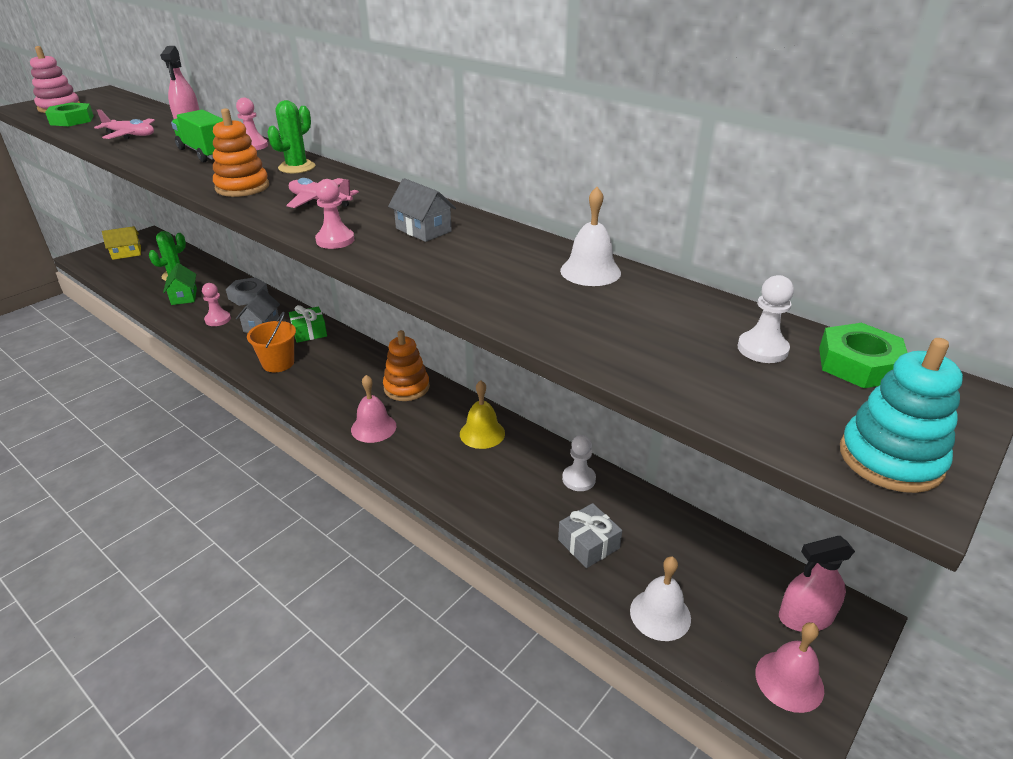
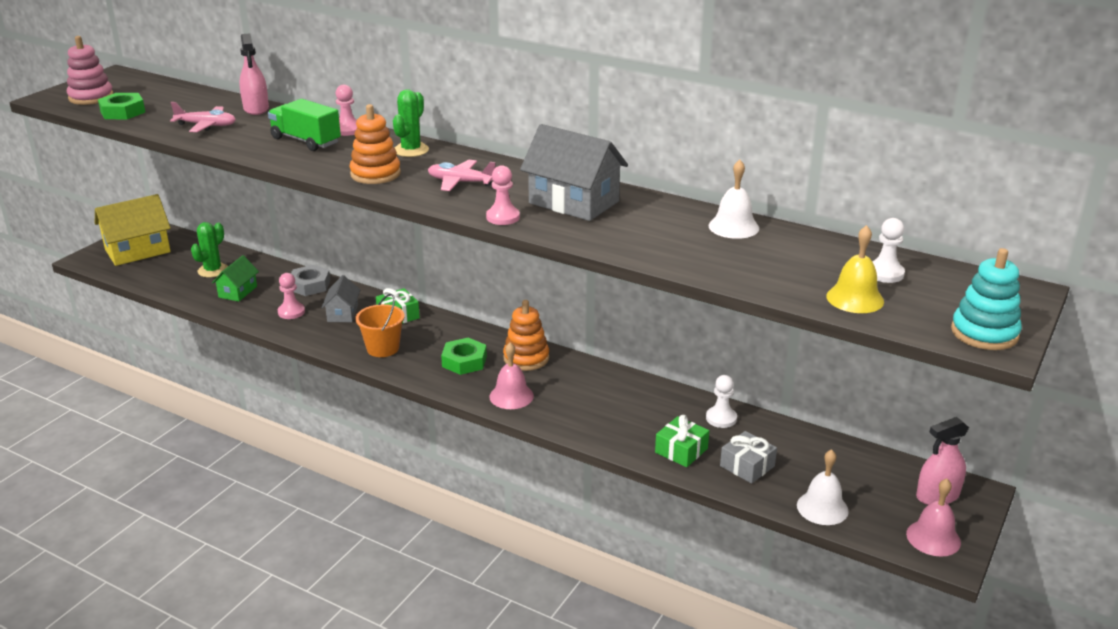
camera: 10 degrees left, 5 degrees down
(126, 253) = (137, 251): yellow house -> yellow house, size x1.79
(184, 296) = (238, 292): green house -> green house turned 45 degrees clockwise
(423, 230) = (574, 202): grey house -> grey house, size x1.79
(482, 433) = (618, 390): yellow bell -> yellow bell (855, 298)
(522, 514) = (681, 450): none -> green gift
(859, 364) = (954, 278): green nut -> green nut (464, 361)

